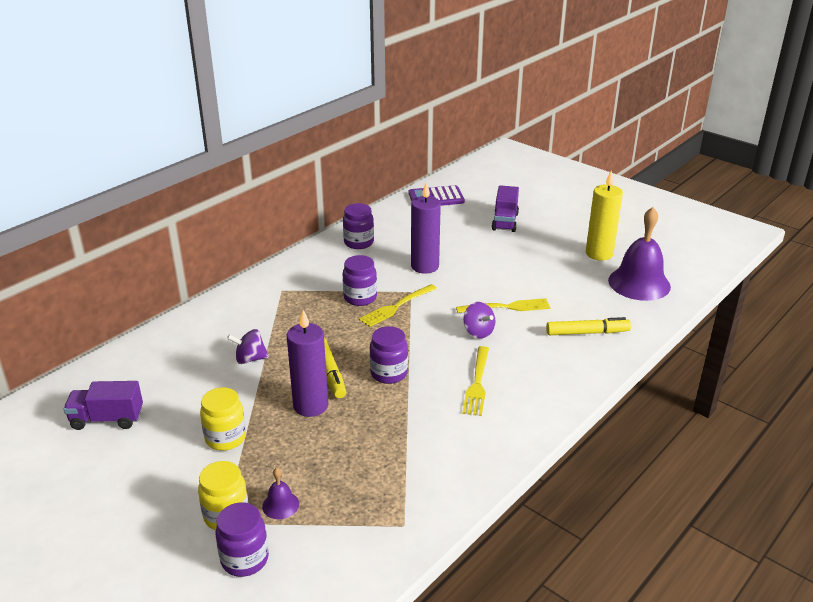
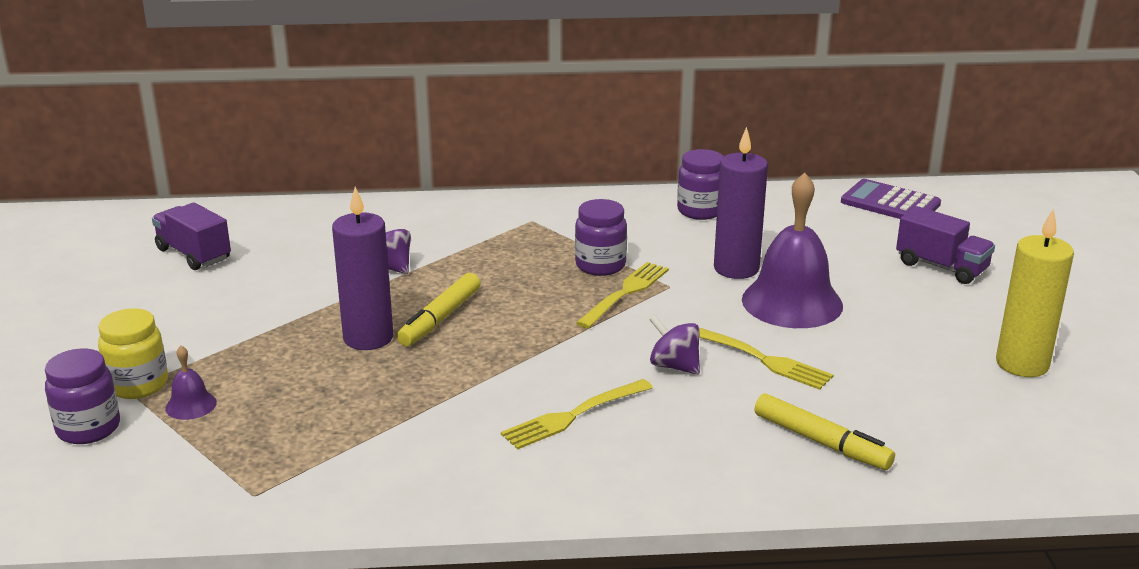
camera: 45 degrees right, 5 degrees down
(225, 438) = (249, 322): yellow jar -> none
(389, 373) = (496, 352): purple jar -> none
(396, 307) = (625, 293): yellow fork -> yellow fork turned 120 degrees clockwise
(478, 332) = (674, 366): purple spinning top -> purple spinning top turned 120 degrees clockwise
(505, 222) = (941, 267): purple truck -> purple truck turned 105 degrees counterclockwise
(639, 283) = (1020, 428): purple bell -> purple bell (792, 302)

